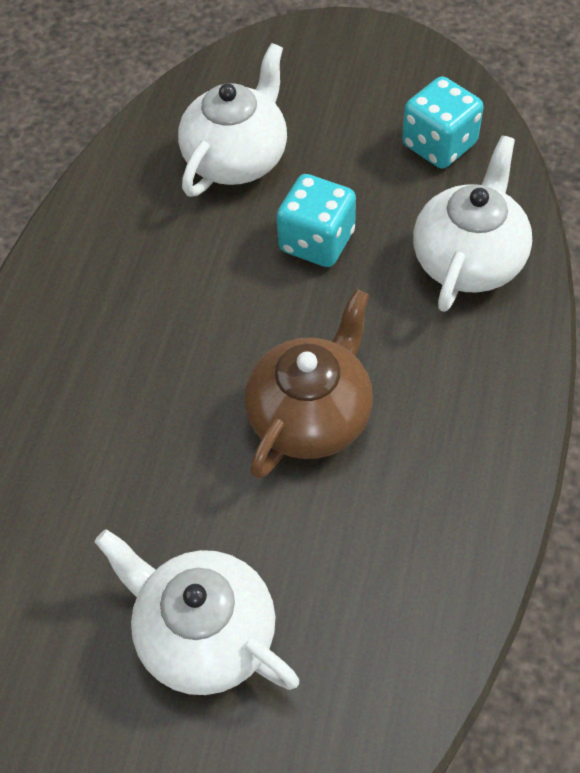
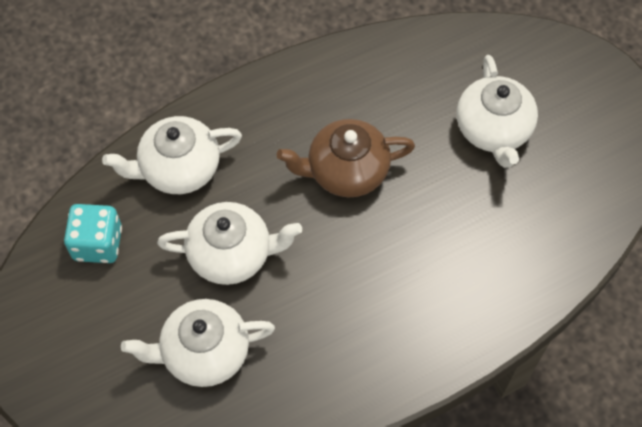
camera: 135 degrees left, 5 degrees up
(317, 241) = (232, 254): turquoise dice -> white teapot

